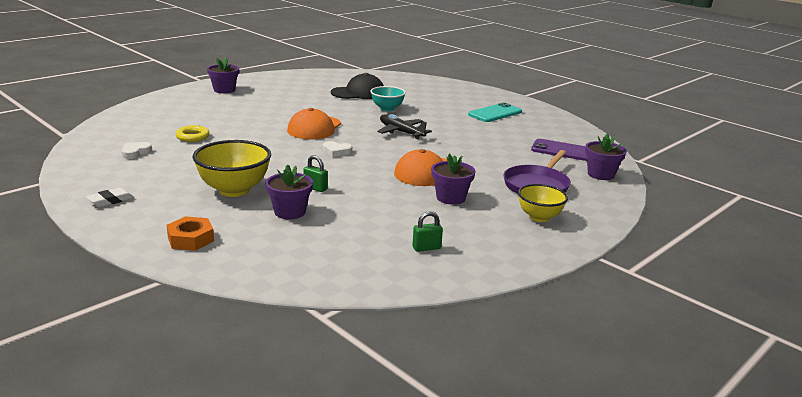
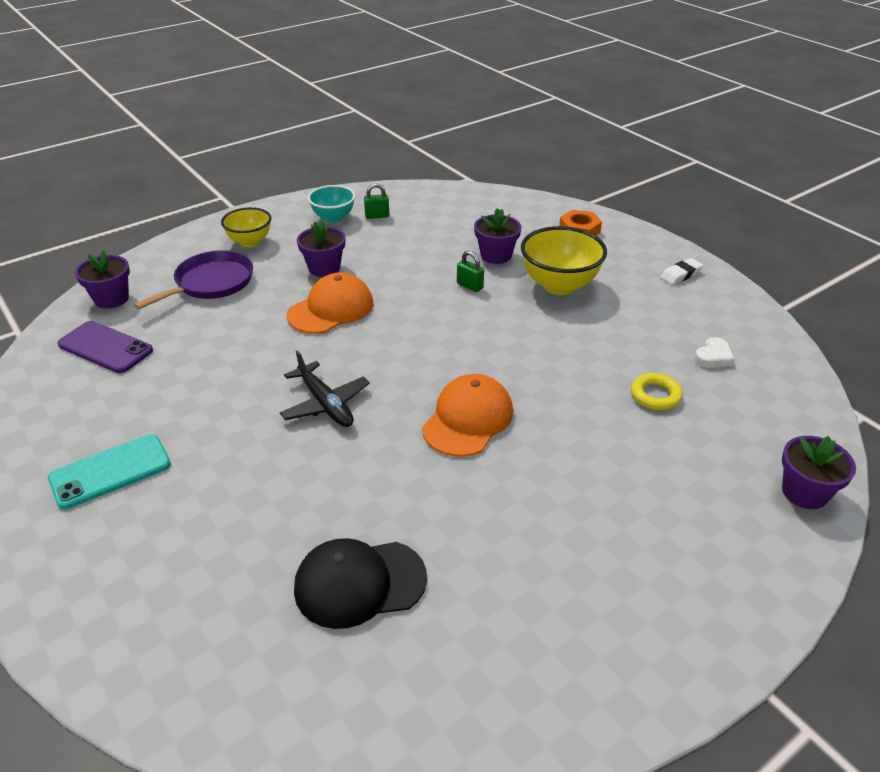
camera: 170 degrees left, 15 degrees up
(224, 90) = (679, 603): purple flower pot -> purple flower pot (804, 492)
(336, 151) = (438, 353): white heart -> none
(387, 109) = (319, 494): turquoise bowl -> turquoise bowl (333, 218)

